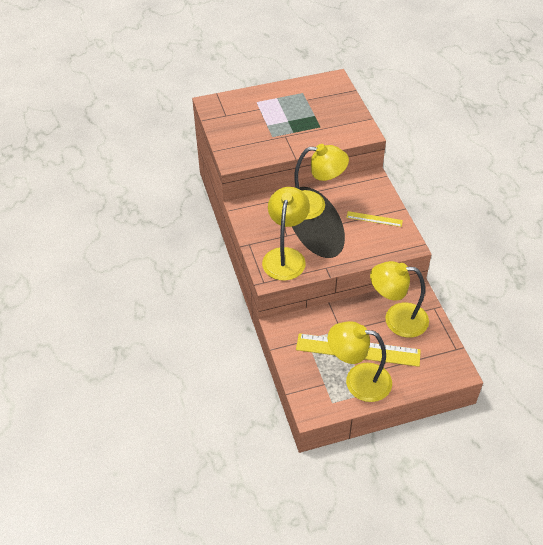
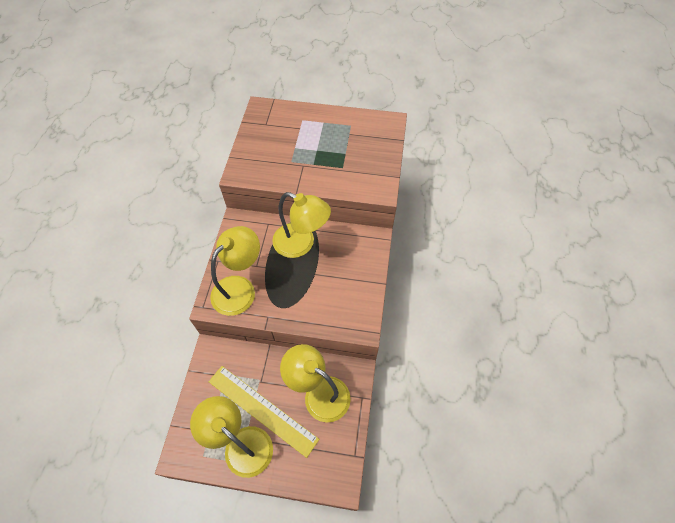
camera: 25 degrees right, 10 degrees up
(374, 219) = (347, 283): yellow ruler -> none

